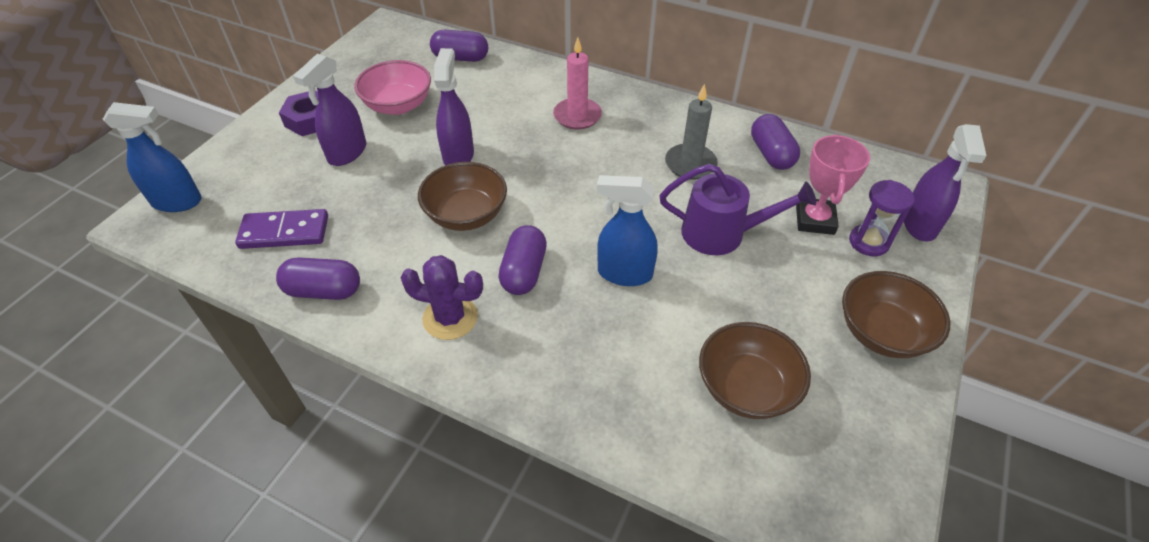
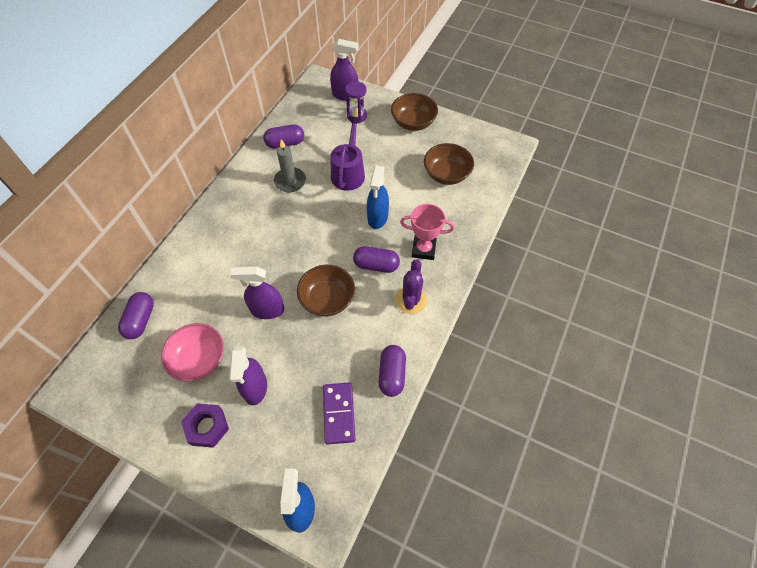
camera: 90 degrees left, 10 degrees up
(347, 153) = (255, 388): purple spray bottle -> purple spray bottle turned 60 degrees clockwise
(577, 116) = (233, 239): pink candle -> none
(815, 220) = (340, 133): pink trophy -> pink trophy (423, 249)

